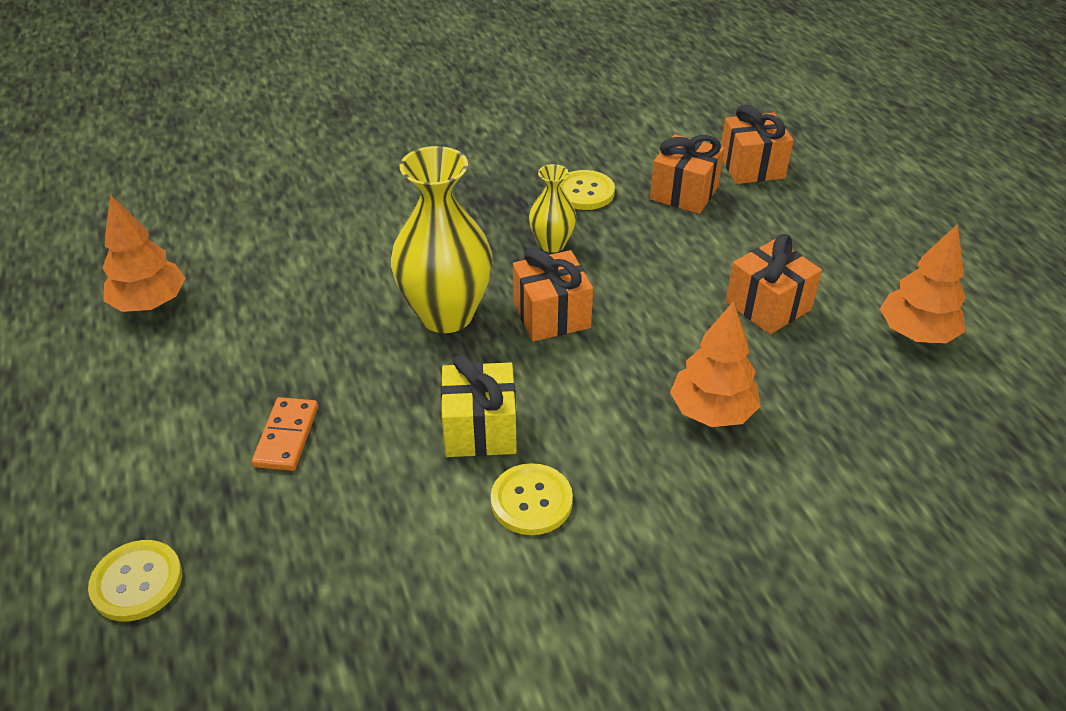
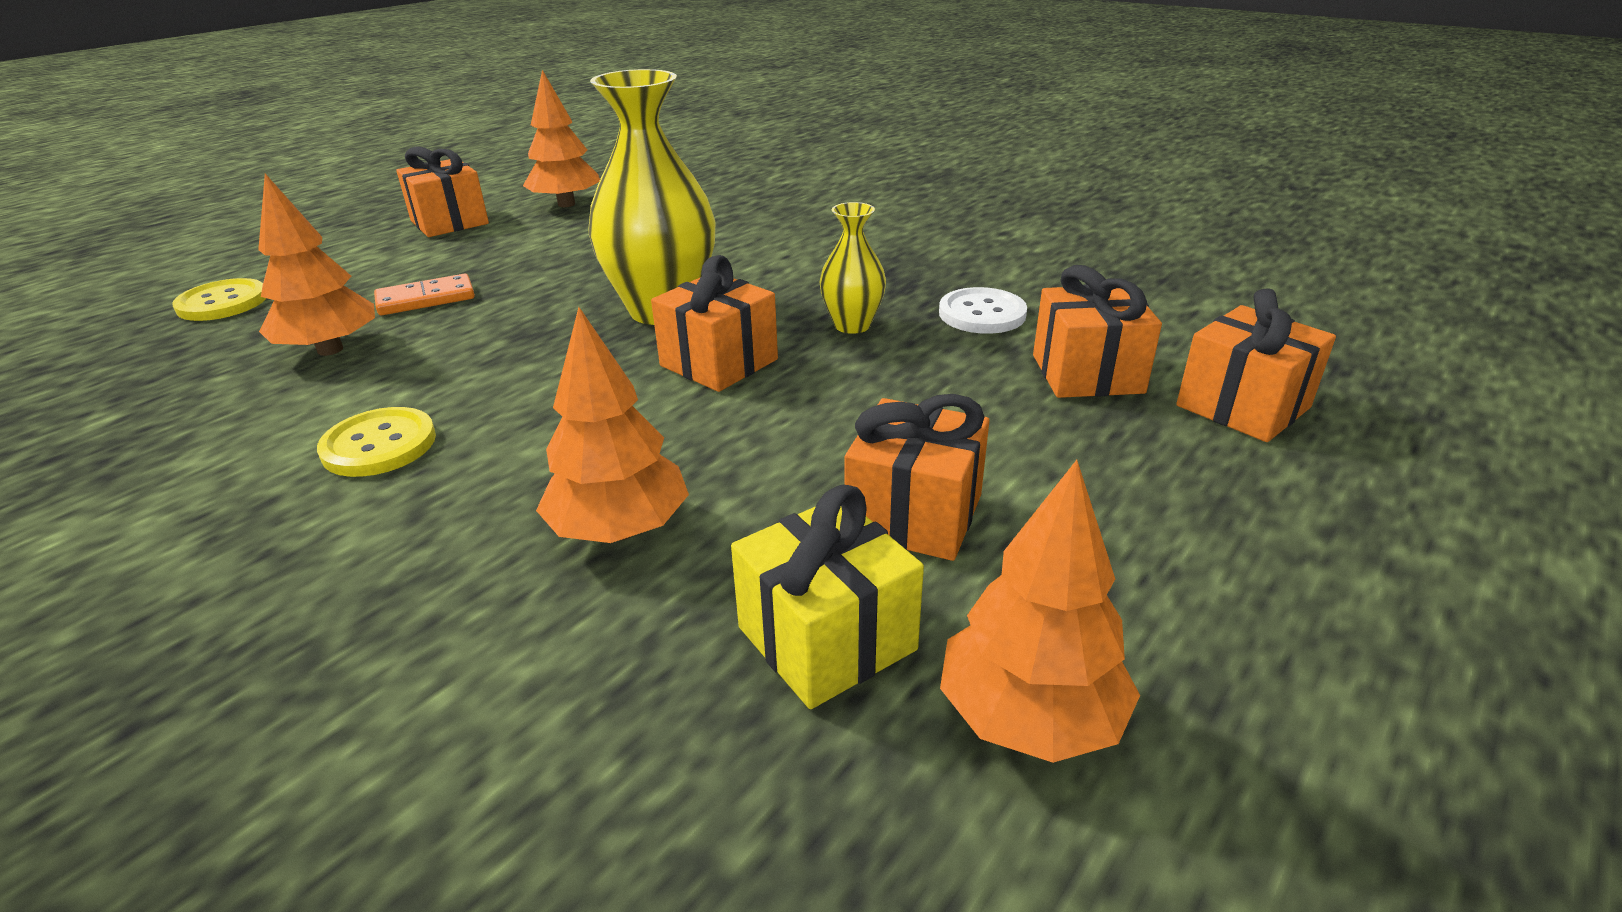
camera: 60 degrees right, 10 degrees down
(99, 388) = (449, 222): none -> orange gift
(336, 511) = (330, 349): none -> orange tree
(480, 429) = (486, 381): yellow gift -> yellow gift (827, 638)
(585, 192) = (982, 314): yellow button -> white button

